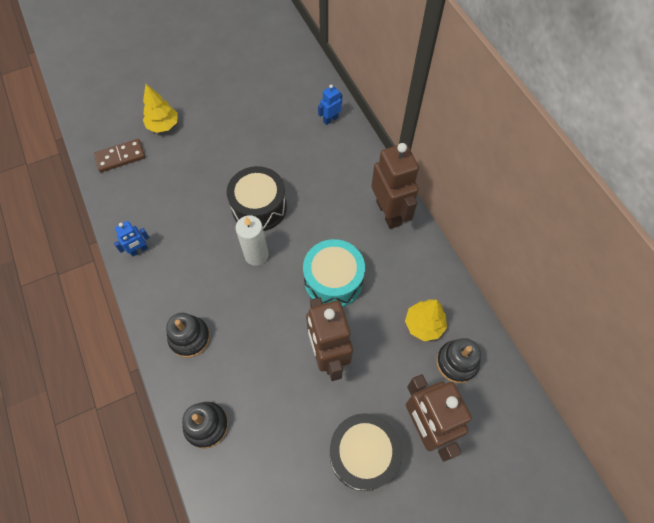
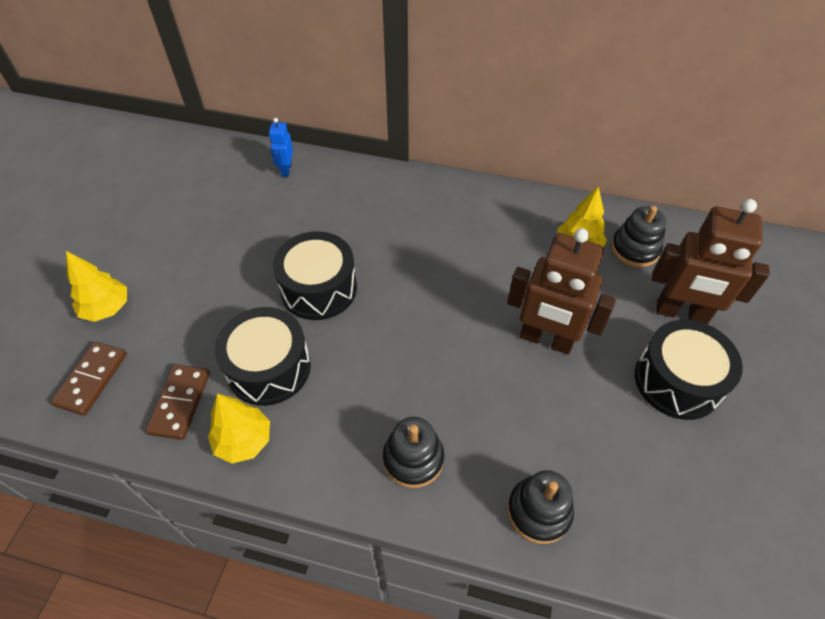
camera: 50 degrees left, 10 degrees down
(137, 204) = (180, 403): none -> brown domino
(139, 250) = (244, 441): blue robot -> yellow tree
(189, 226) = (269, 368): none -> black drum
(256, 255) = (373, 328): white candle -> none
(333, 280) = (468, 283): turquoise drum -> none
(389, 213) = (437, 195): brown robot -> none

